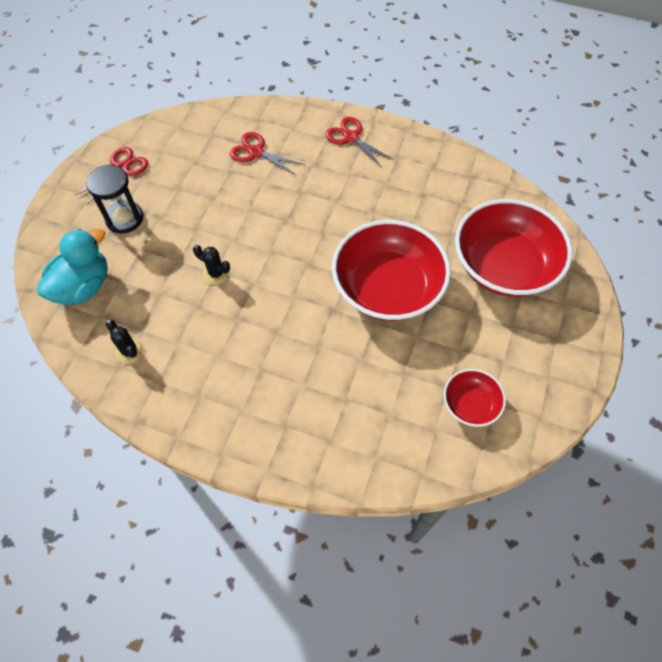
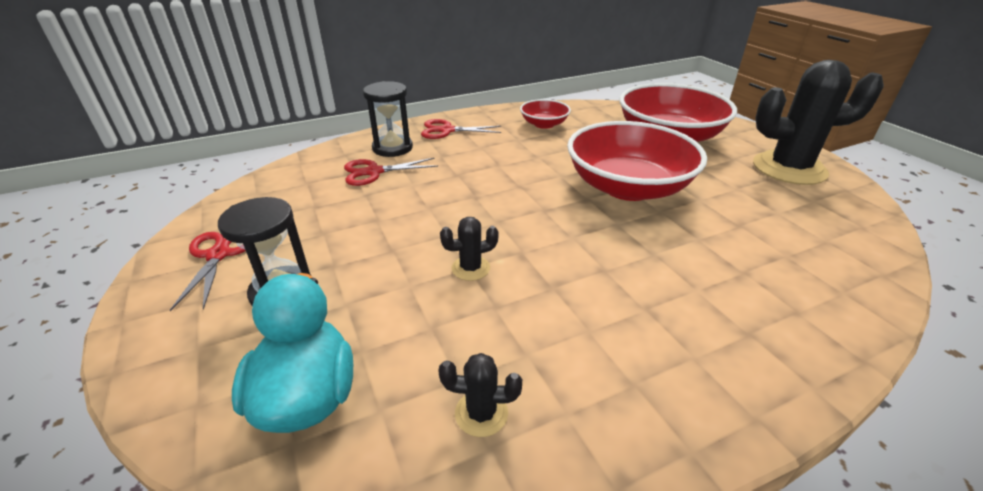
camera: 45 degrees left, 25 degrees down
(293, 133) = (392, 148): none -> black hourglass
(470, 404) = (806, 211): red bowl -> red bowl (544, 124)
(537, 368) = (789, 168): none -> black cactus

